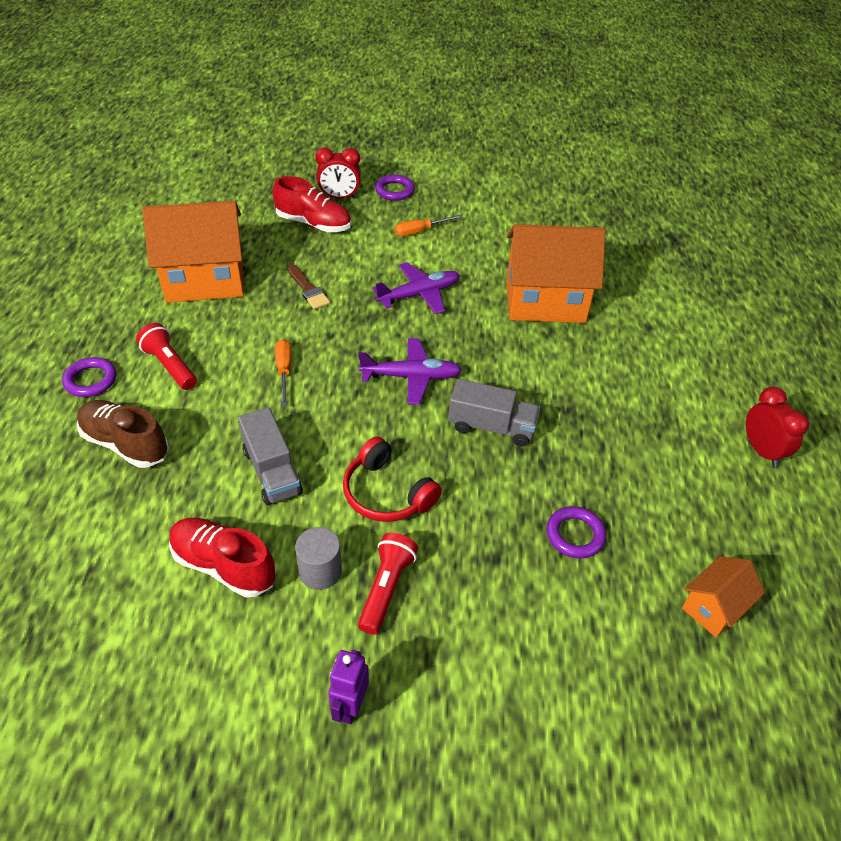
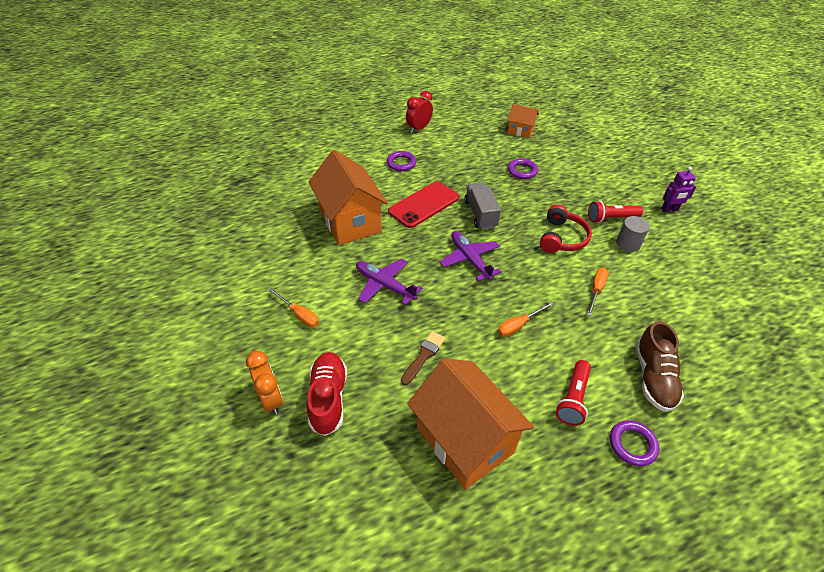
camera: 115 degrees left, 0 degrees up
(224, 565) = (665, 280): red shoe -> none
(272, 472) = (596, 290): grey truck -> orange screwdriver
(339, 197) = (271, 399): red clock -> orange clock
(394, 191) = (239, 359): purple ring -> purple ring (401, 163)
(544, 377) = (424, 205): none -> red phone

